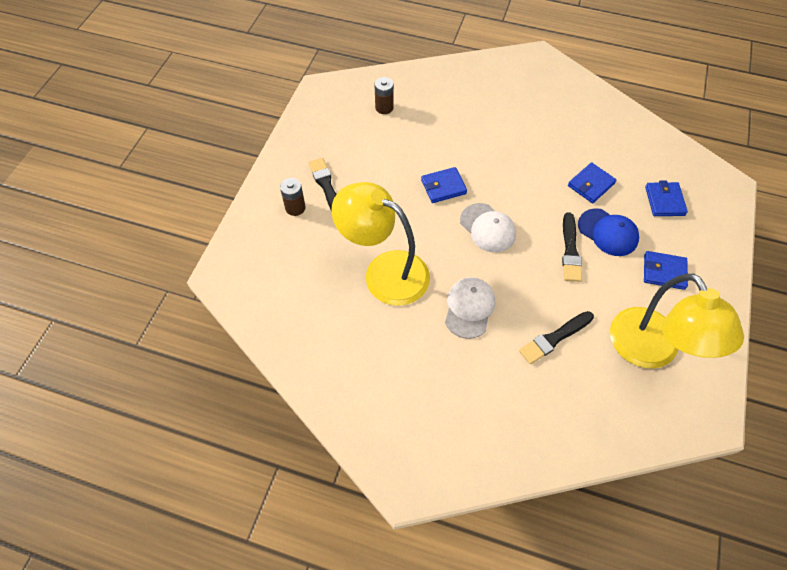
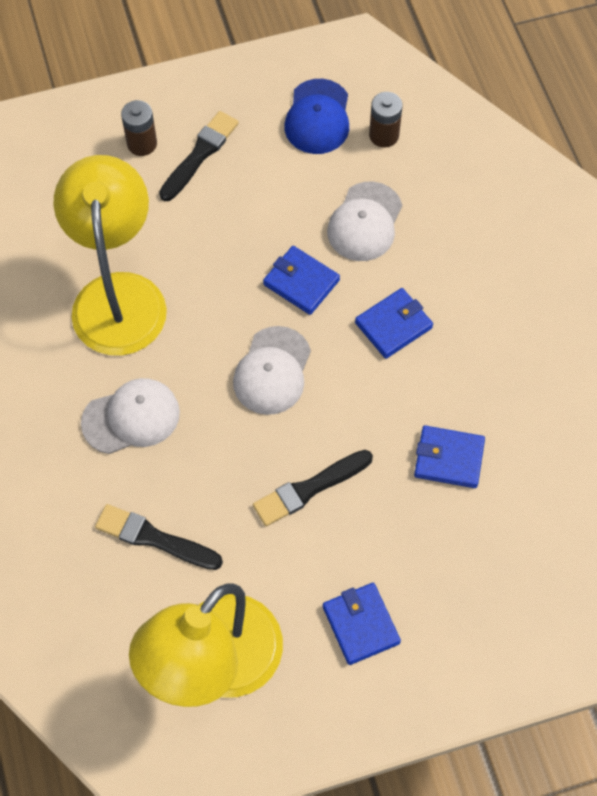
camera: 55 degrees right, 5 degrees up
(429, 142) = (365, 222): none -> white cap
(608, 232) = (377, 521): blue cap -> blue cap (318, 117)
(664, 201) = (495, 570): blue wallet -> blue wallet (393, 325)

